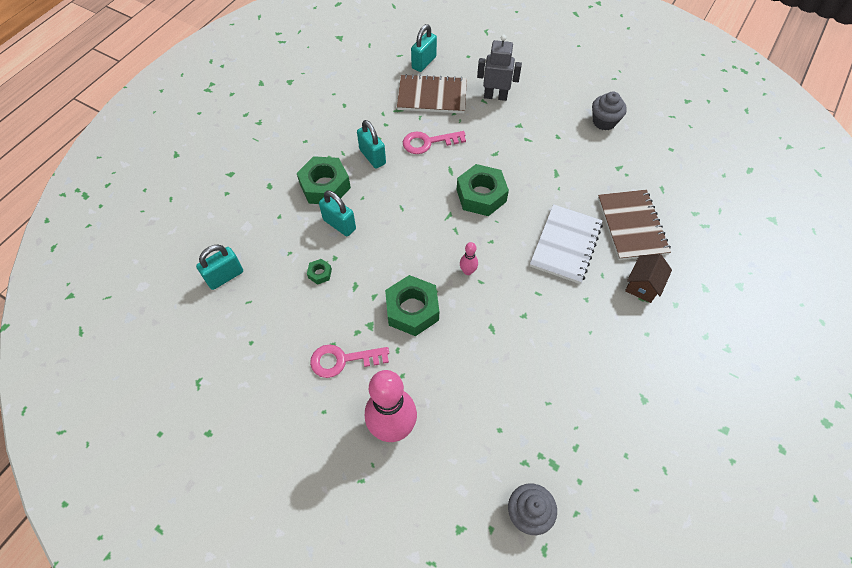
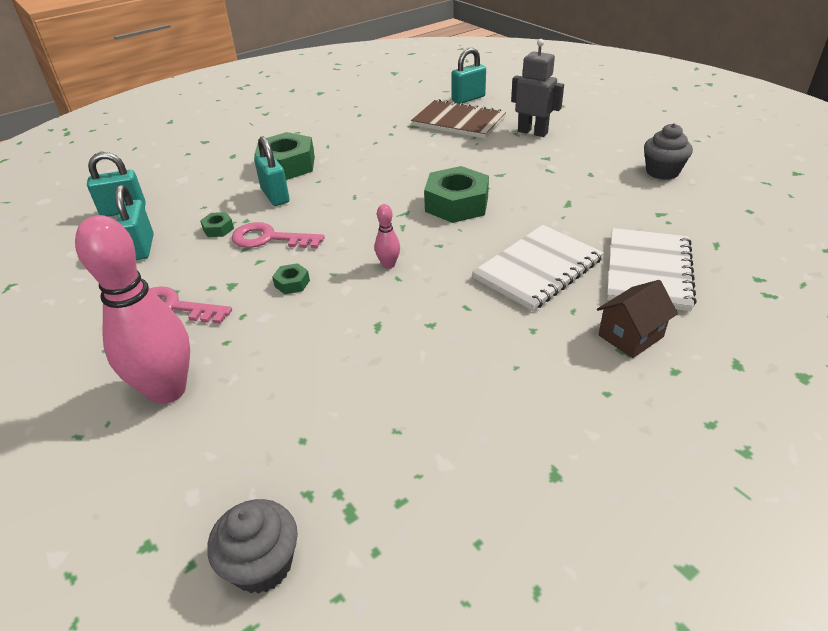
camera: 25 degrees right, 20 degrees down
(372, 157) = (356, 153): turquoise padlock -> turquoise padlock (142, 247)
(412, 310) = (292, 283): green nut -> green nut, size x0.45
(428, 142) = (427, 153): pink key -> pink key (269, 238)
(632, 226) = (648, 271): brown notebook -> white notebook

